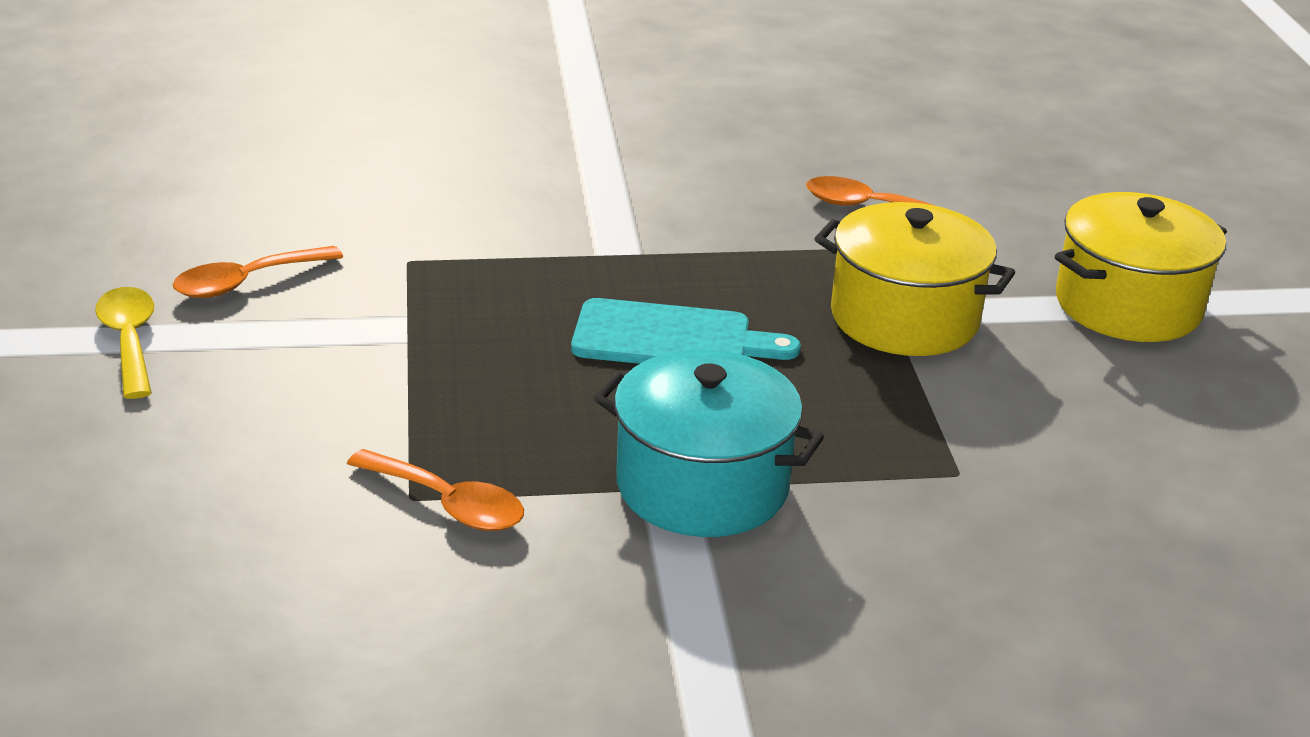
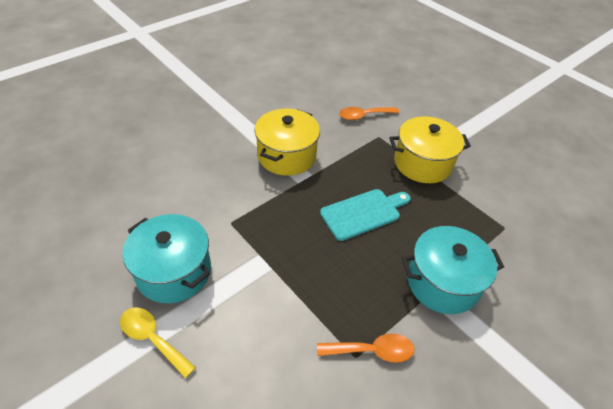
camera: 35 degrees left, 15 degrees up
(246, 282) = (174, 272): orange spoon -> turquoise pot
(1128, 305) = (474, 125): yellow pot -> yellow pot (286, 156)

